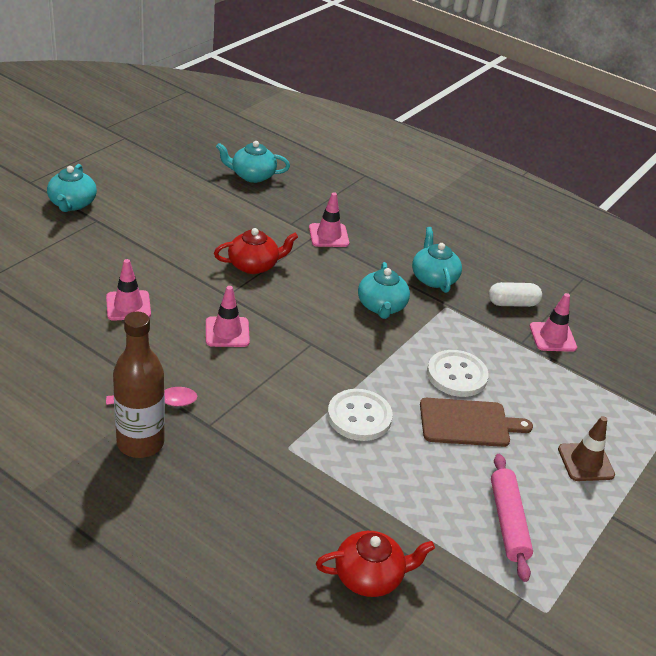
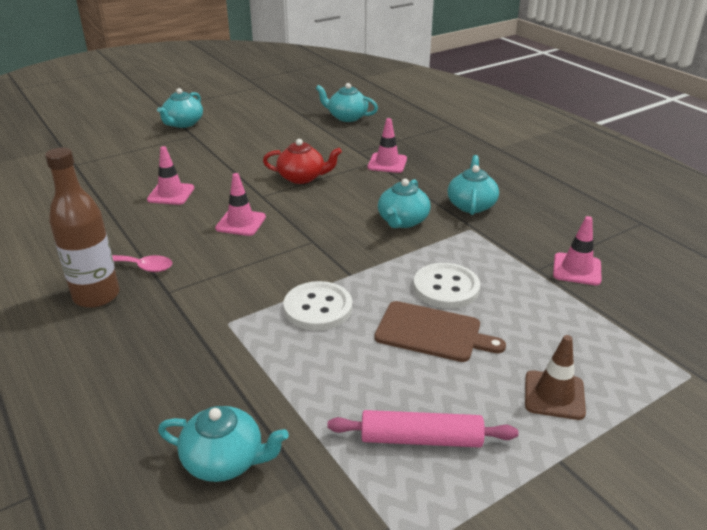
camera: 25 degrees right, 5 degrees down
(369, 576) = (225, 460): red teapot -> turquoise teapot
(508, 522) = (421, 439): pink rolling pin -> pink rolling pin turned 75 degrees clockwise
(512, 303) = (546, 235): white capsule -> none

